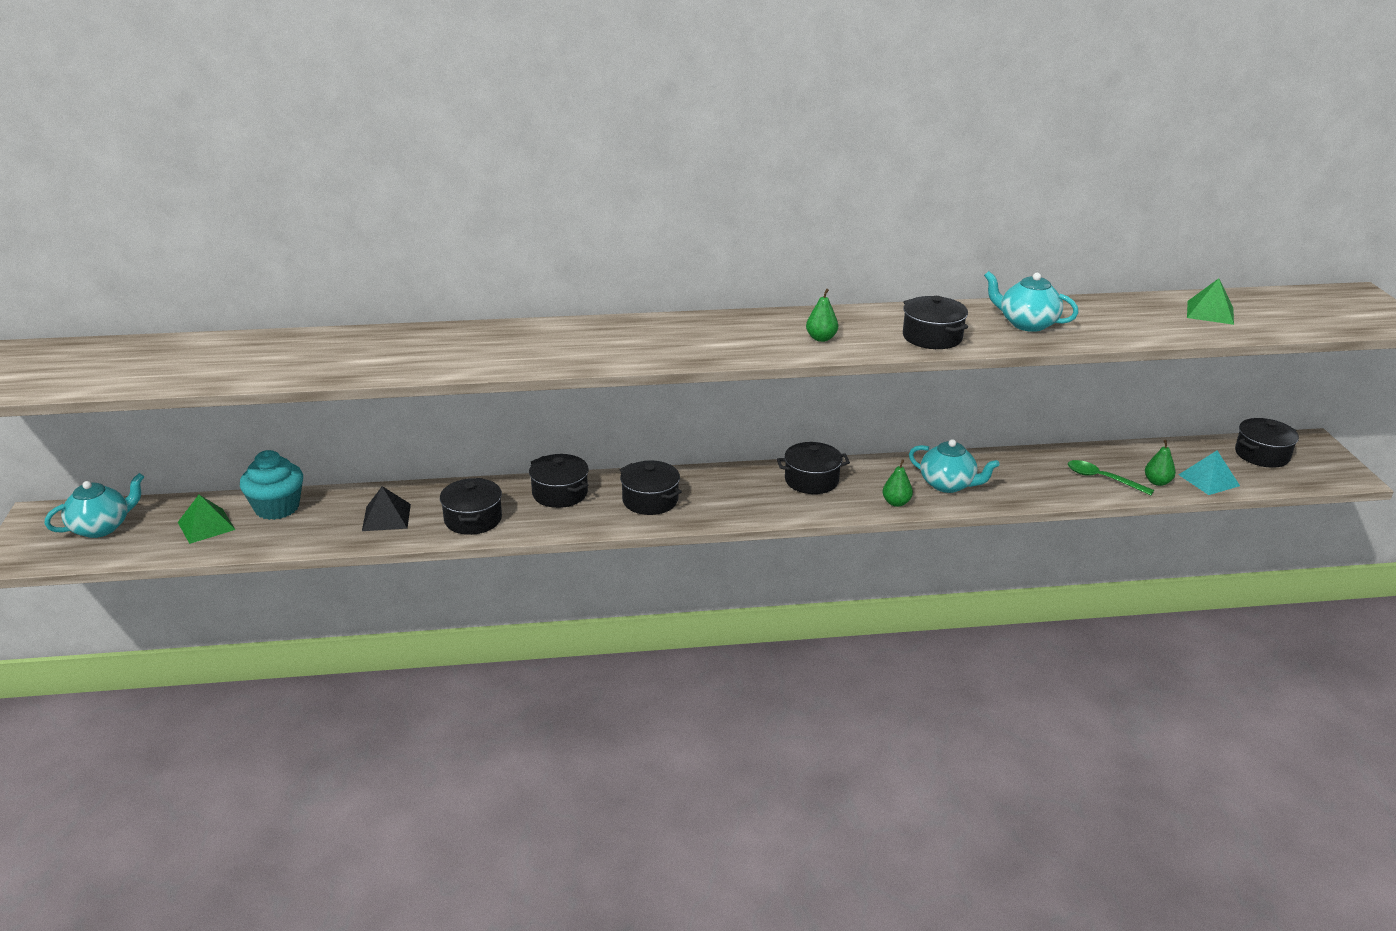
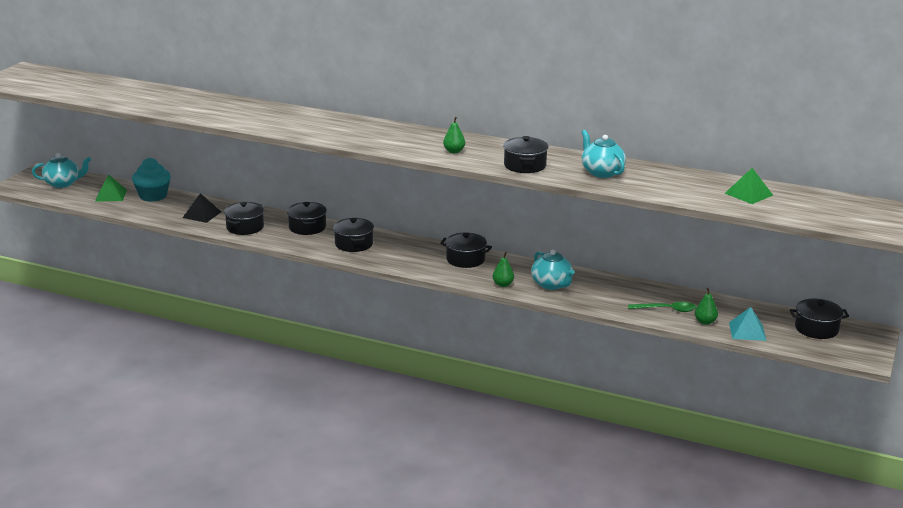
camera: 30 degrees right, 5 degrees down
(1102, 479) = (666, 310): green spoon -> green spoon turned 120 degrees clockwise

